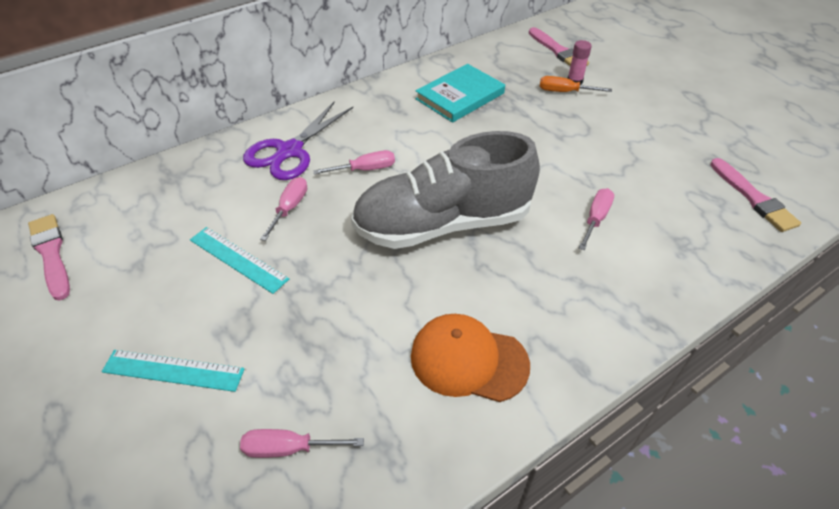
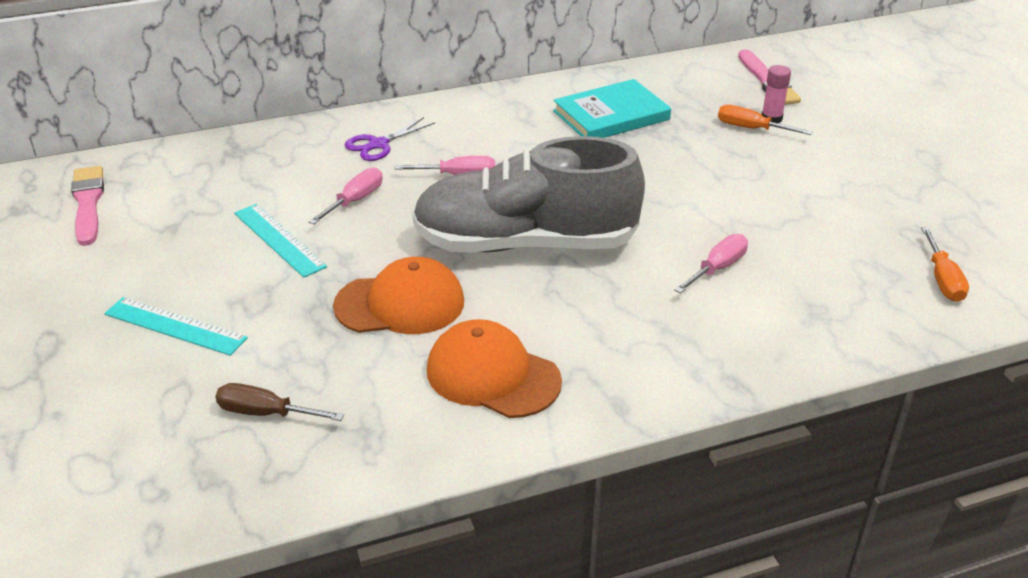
camera: 15 degrees right, 10 degrees down
(289, 448) = (266, 413): pink screwdriver -> brown screwdriver
(290, 151) = (378, 144): purple scissors -> purple scissors, size x0.60
(365, 304) = (400, 304): none -> orange cap
(753, 198) = (942, 279): pink brush -> orange screwdriver

